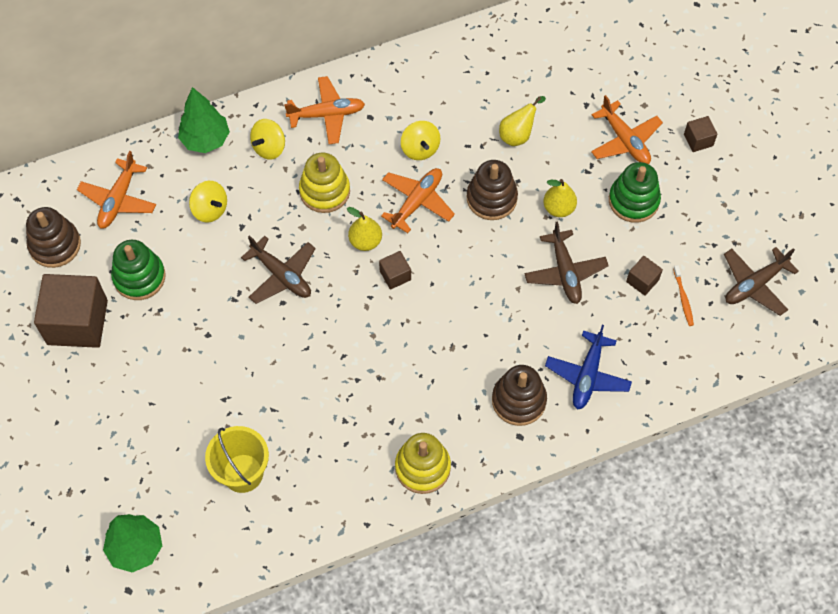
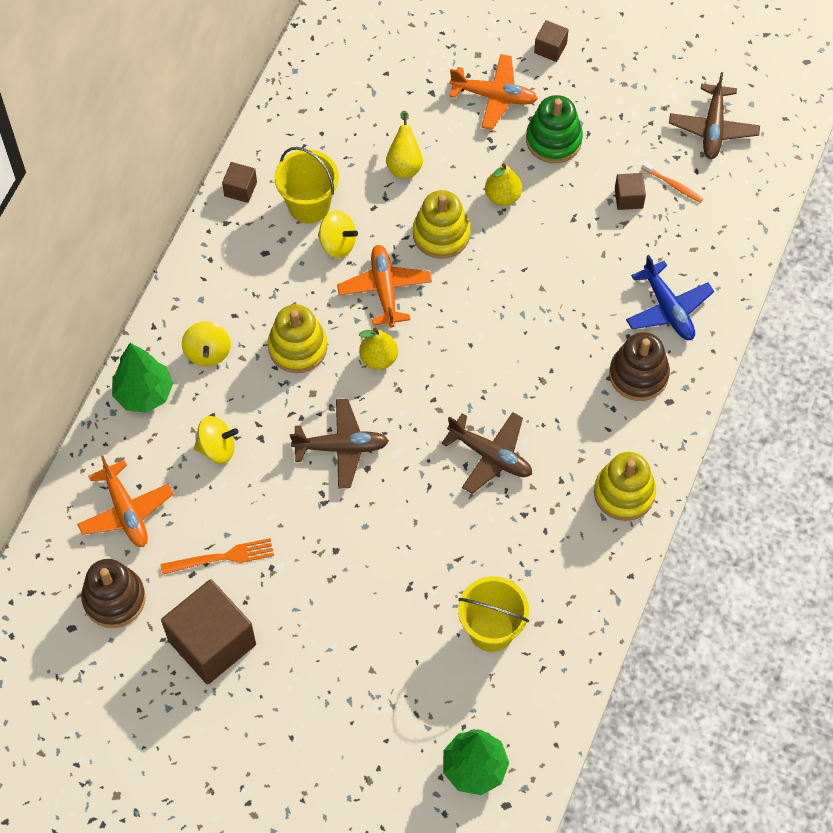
camera: 45 degrees left, 0 degrees up
(139, 277) = (222, 557): green stacking toy -> orange fork
(327, 114) = (225, 282): orange plane -> none
(395, 275) = (434, 364): brown cube -> brown cube (240, 189)
(429, 110) = (309, 205): none -> yellow bucket
(491, 198) = (441, 234): brown stacking toy -> yellow stacking toy
(565, 272) = (563, 243): brown plane -> brown plane (490, 456)

